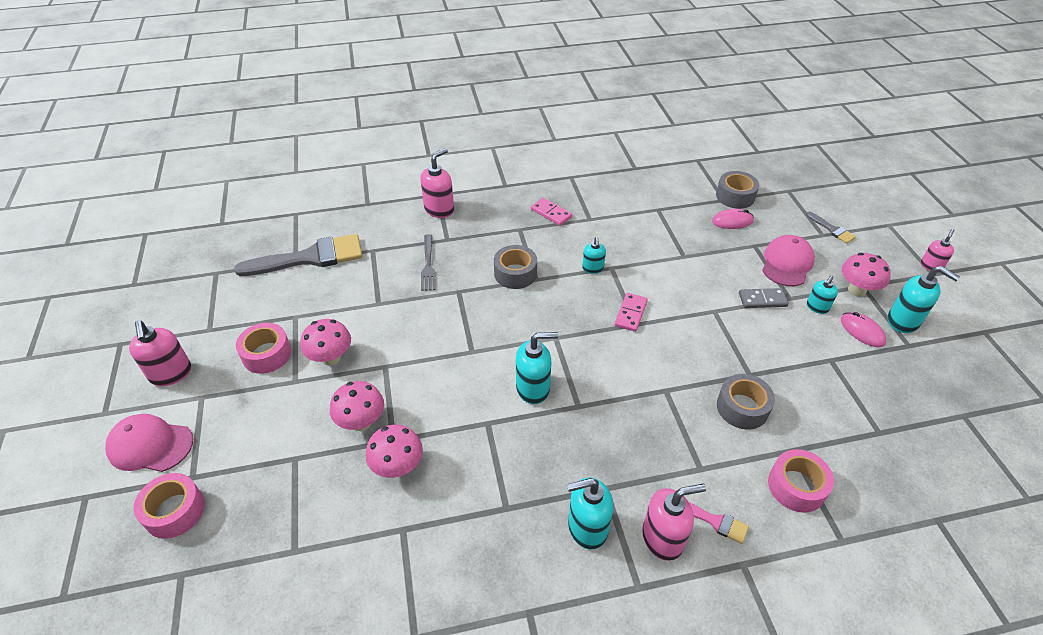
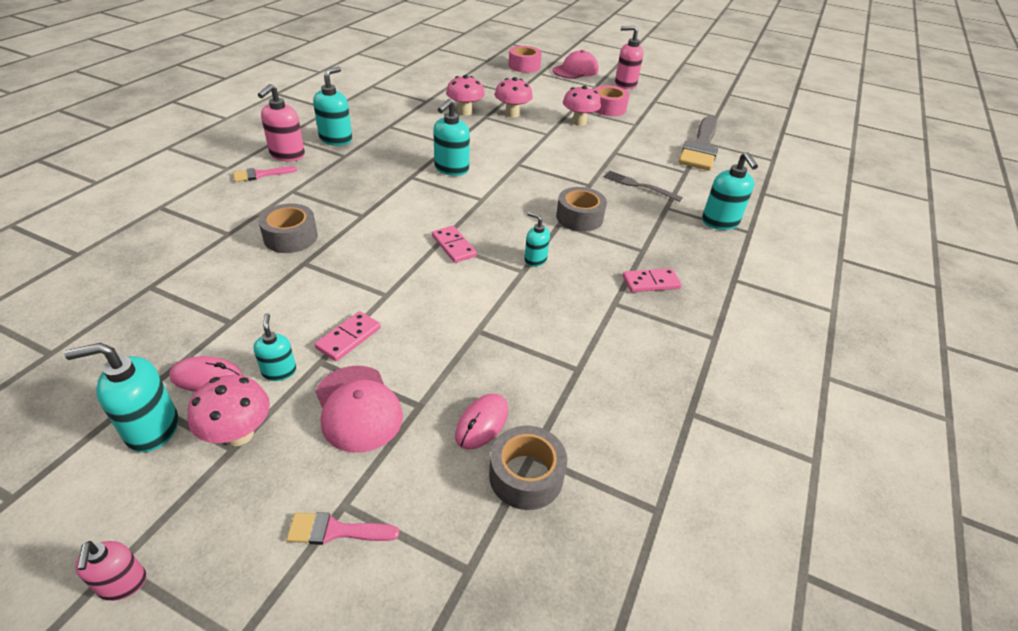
camera: 125 degrees right, 5 degrees down
(439, 209) = (720, 222): pink soap dispenser -> turquoise soap dispenser
(762, 300) = (348, 338): grey domino -> pink domino
(796, 486) = (211, 216): pink tape -> none
(832, 229) = (335, 531): grey brush -> pink brush

